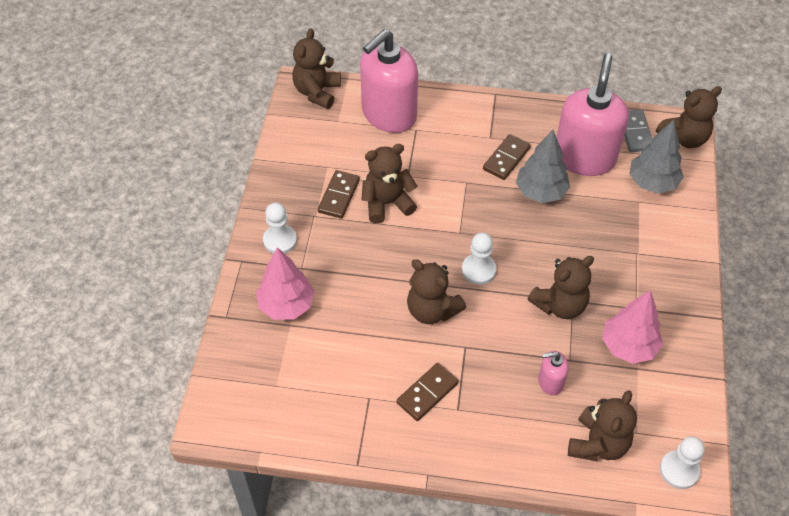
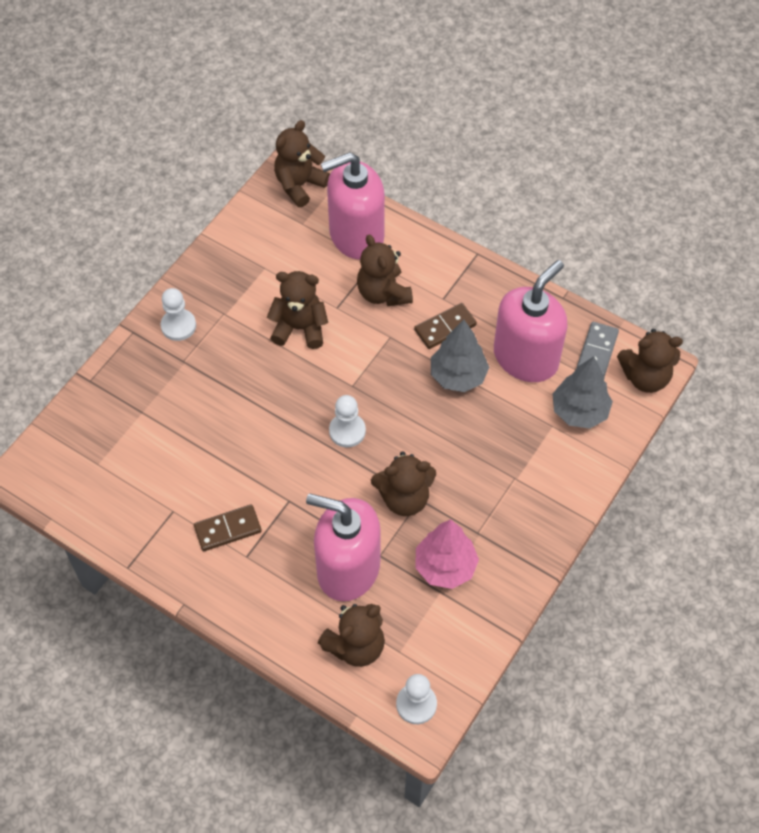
camera: 25 degrees right, 5 degrees up
(286, 305) = (149, 392): pink tree -> none
(339, 196) = (258, 302): brown domino -> none
(432, 310) = (279, 452): brown teddy bear -> brown teddy bear (383, 293)
(550, 382) = (348, 568): pink soap dispenser -> pink soap dispenser, size x2.27

